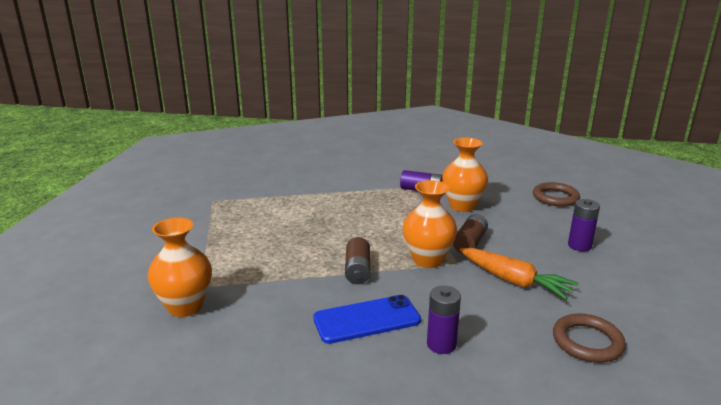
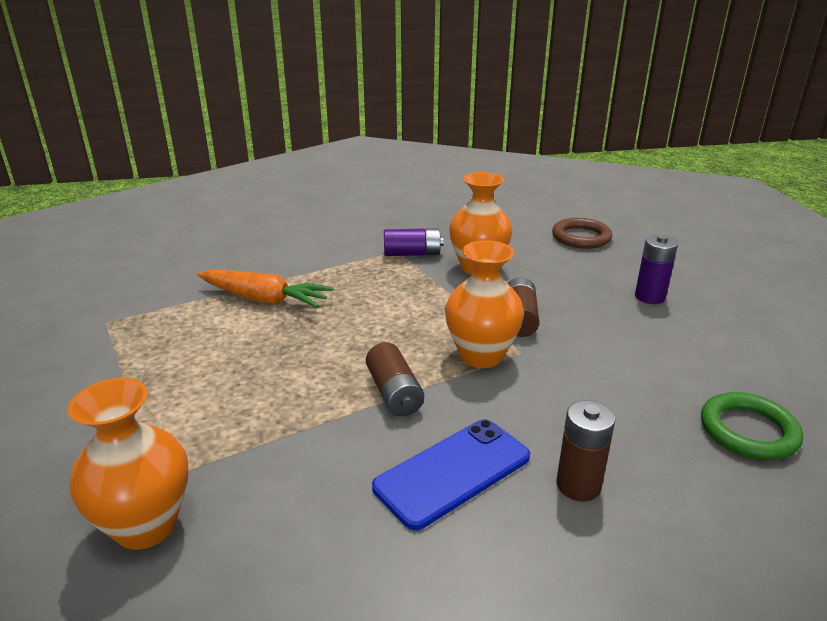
camera: 20 degrees left, 5 degrees up
(441, 344) = (578, 485): purple battery -> brown battery
(513, 281) = (607, 363): orange carrot -> orange carrot (264, 299)
(587, 342) = (748, 431): brown ring -> green ring

